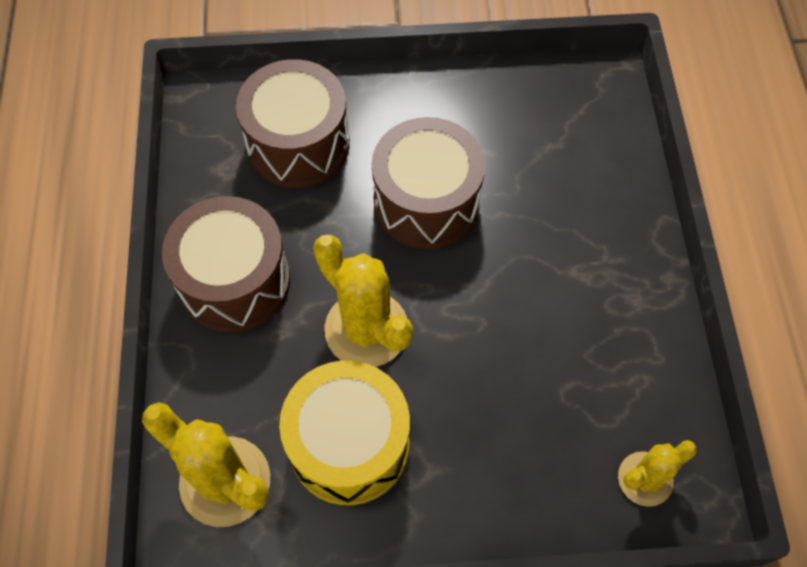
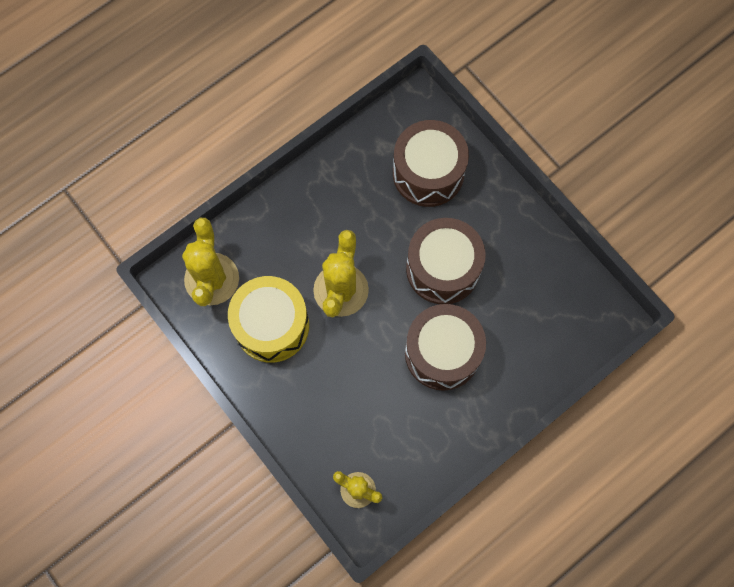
camera: 55 degrees right, 10 degrees up
(235, 281) = (320, 203): brown drum -> brown drum (442, 353)

